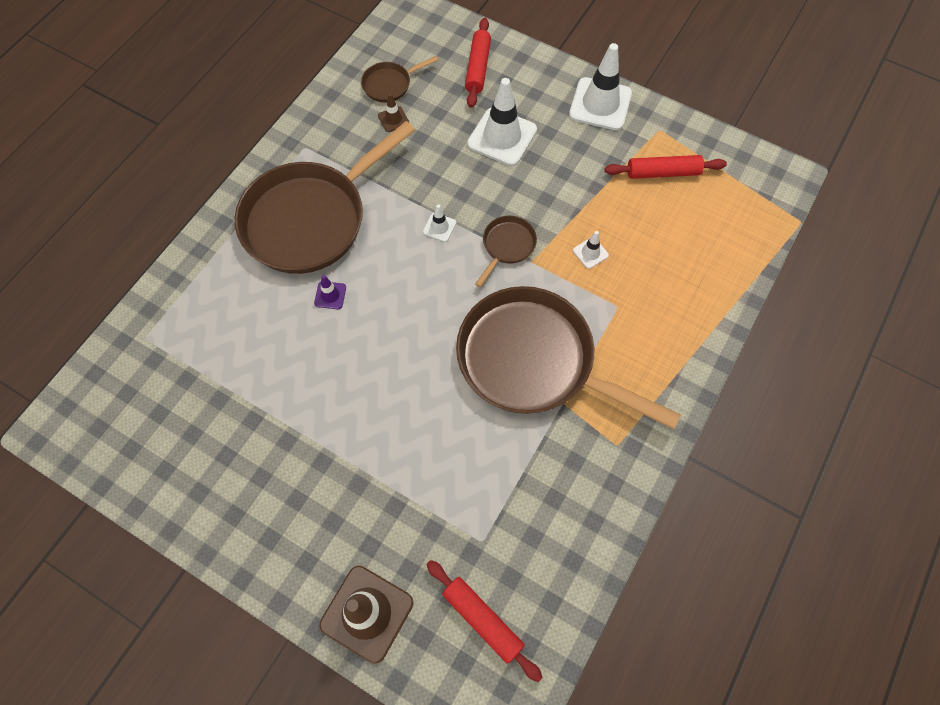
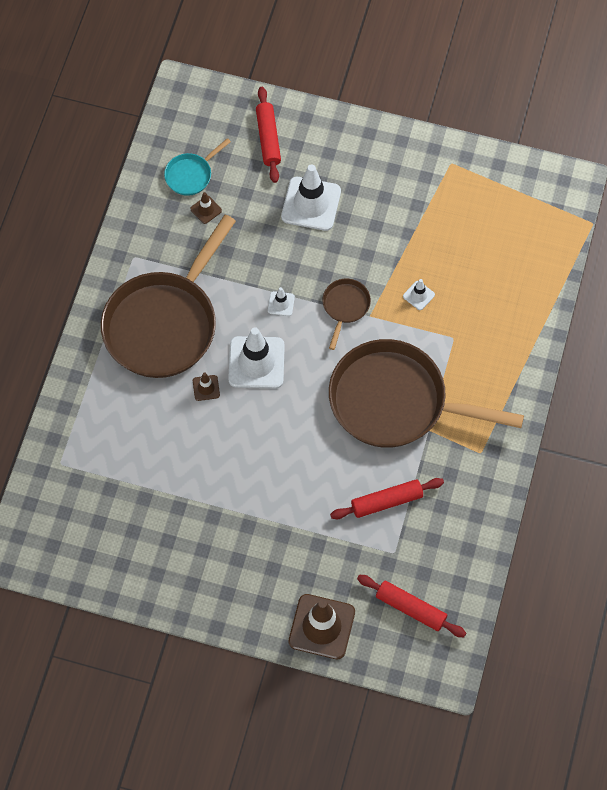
camera: 15 degrees left, 0 degrees up
(330, 295) = (206, 388): purple traffic cone -> brown traffic cone
(390, 84) = (191, 175): brown pan -> turquoise pan
(600, 104) = (391, 150): white traffic cone -> white traffic cone (256, 362)
(663, 172) = (463, 205): red rolling pin -> red rolling pin (386, 501)

